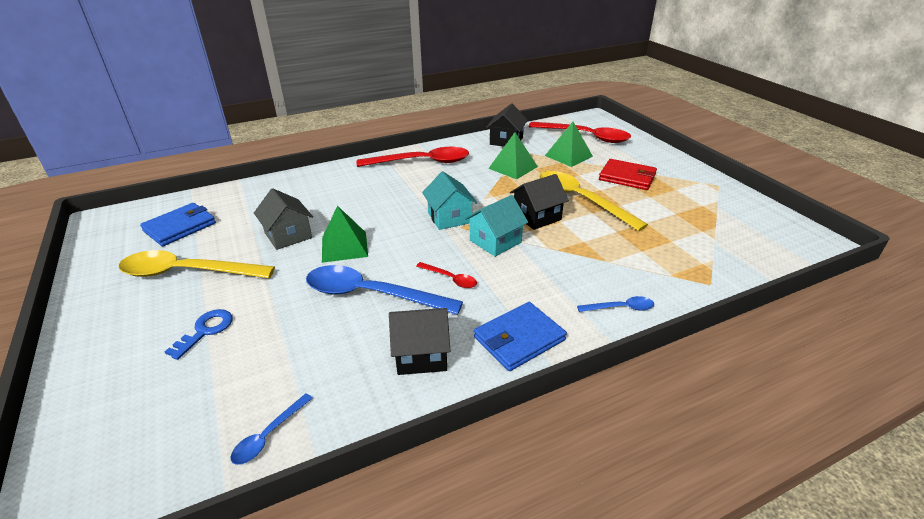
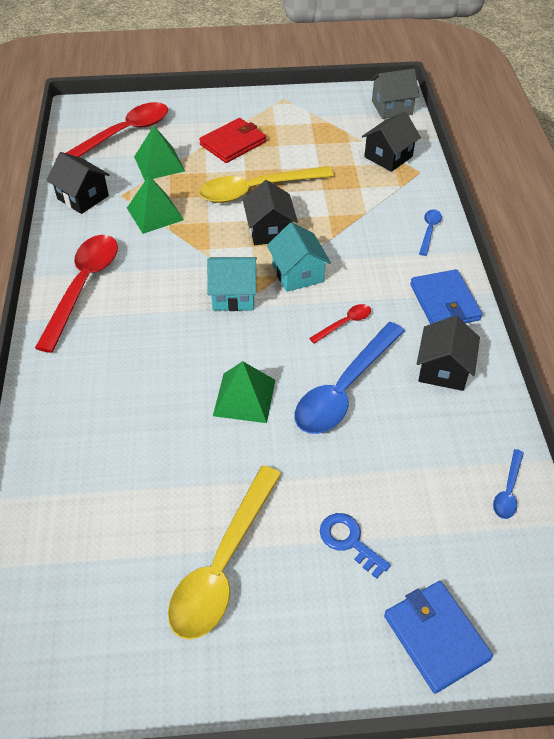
camera: 70 degrees left, 15 degrees up
(180, 227) = (95, 579): blue wallet -> blue wallet (435, 637)
(269, 435) = (508, 490): blue spoon -> blue spoon turned 60 degrees clockwise
(288, 235) = (190, 450): grey house -> grey house (392, 107)
(709, 258) = (388, 157): none -> black house

